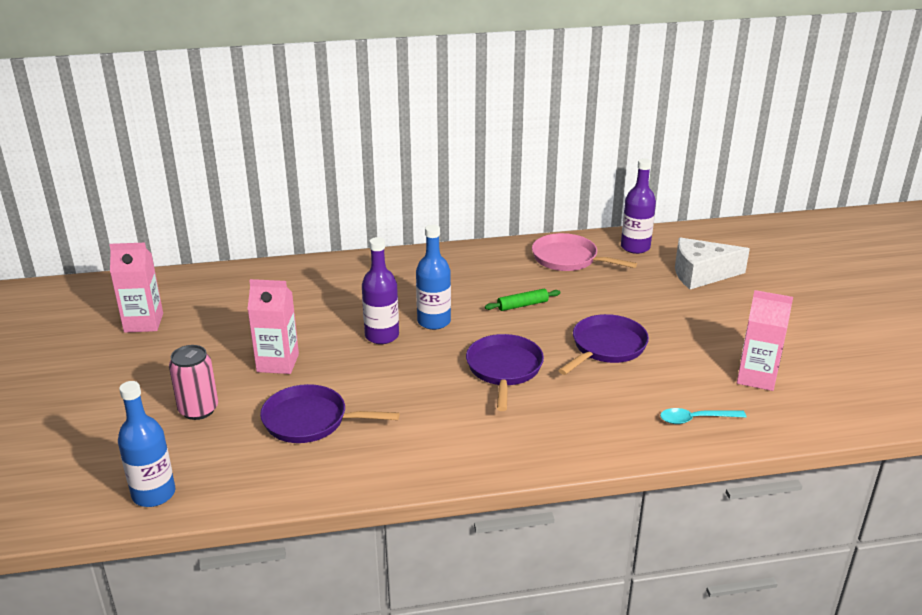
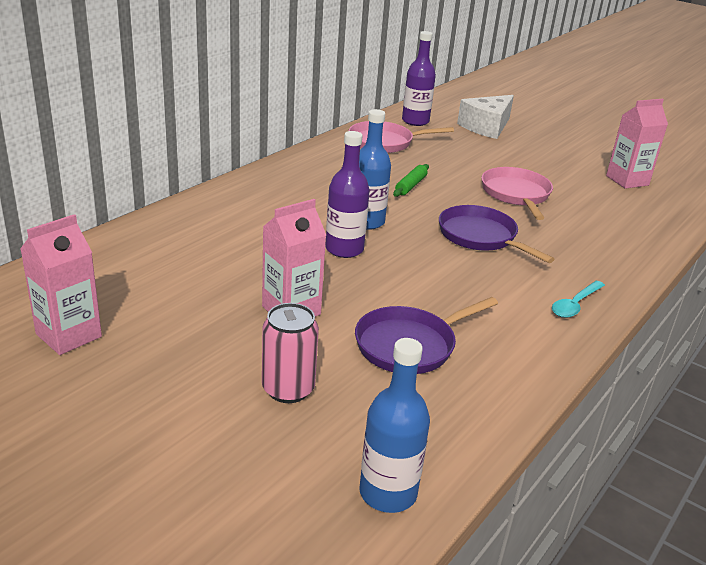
camera: 45 degrees left, 0 degrees up
(606, 347) = (516, 195): purple pan -> pink pan
(696, 419) = (644, 220): turquoise spoon -> turquoise spoon (575, 305)

